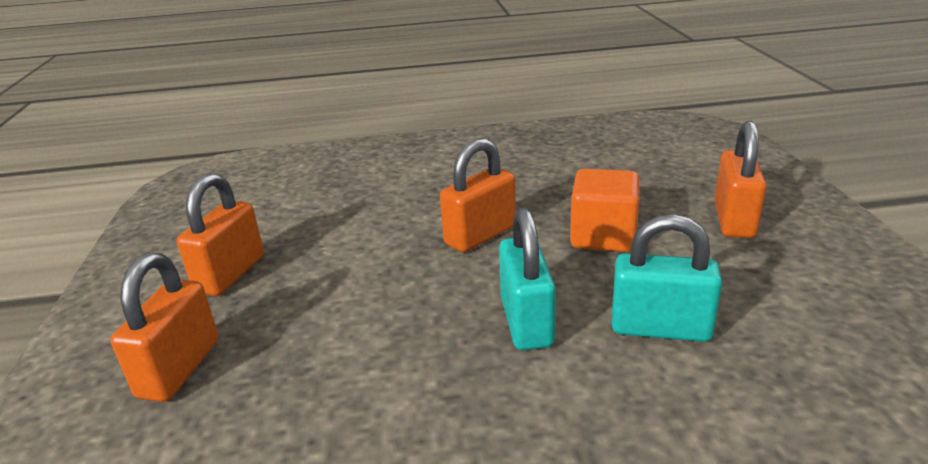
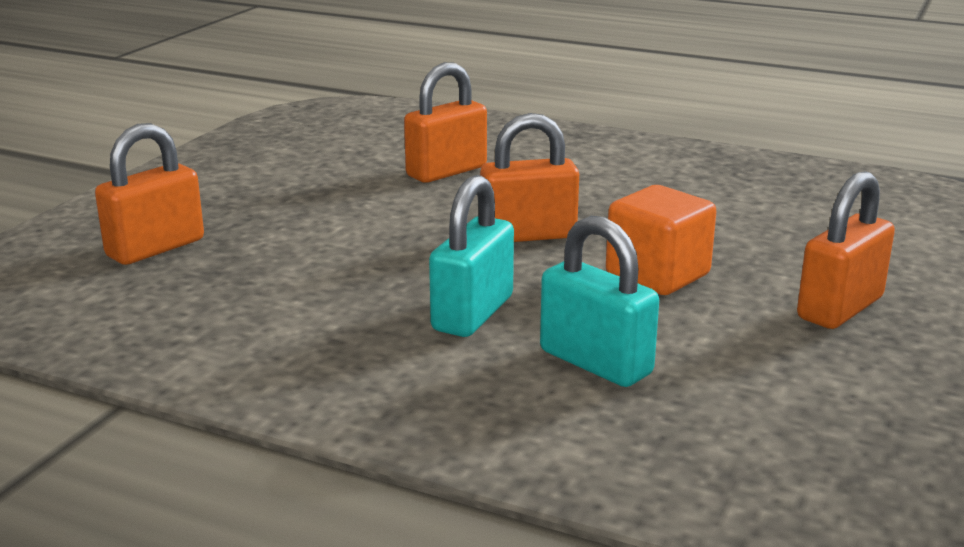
camera: 30 degrees right, 5 degrees down
(230, 274) = (265, 196): orange padlock -> orange padlock (446, 171)

